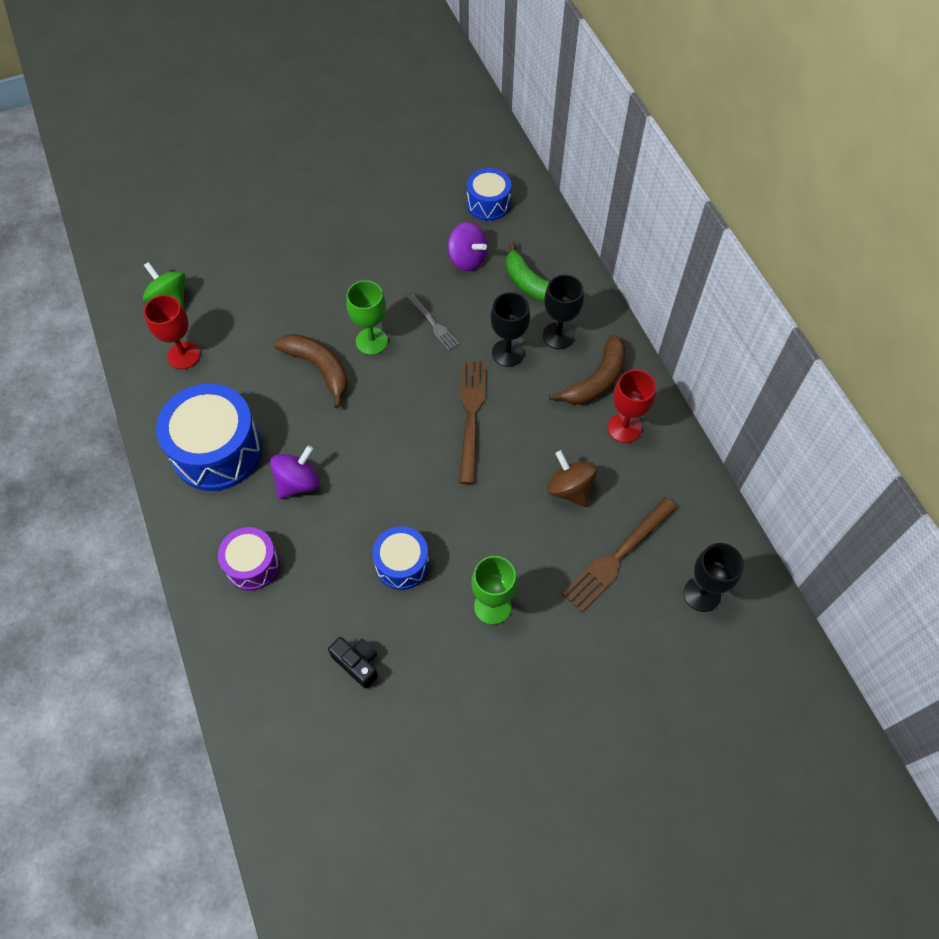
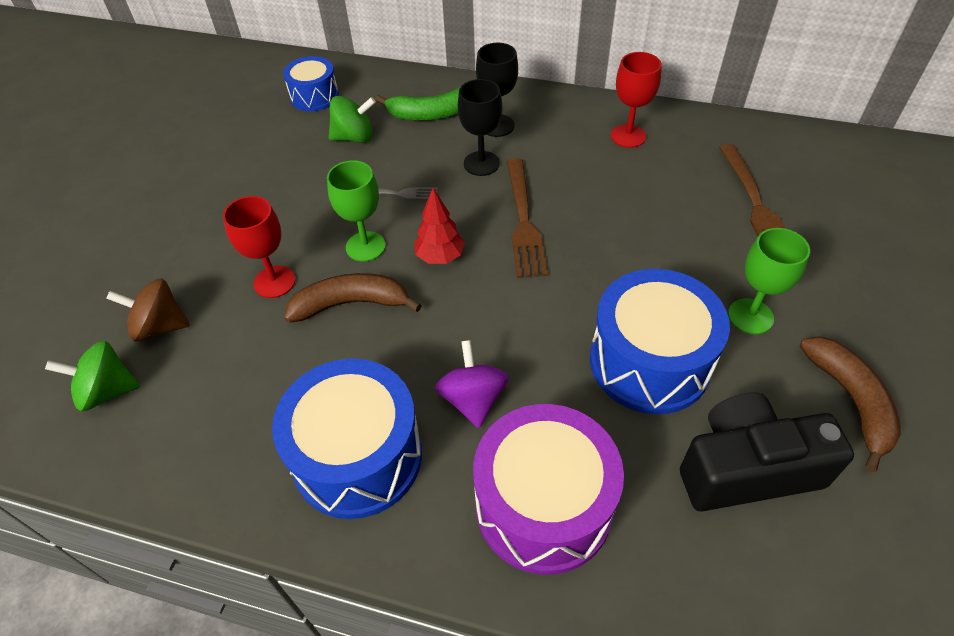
camera: 50 degrees left, 10 degrees down
(184, 355) = (195, 419): red goblet -> red goblet (274, 282)
(252, 565) = (543, 505): purple drum -> purple drum, size x1.76
(357, 663) = (747, 469): black camera -> black camera, size x2.04
(397, 389) = (440, 257): none -> red tree
(402, 564) = (649, 362): blue drum -> blue drum, size x1.76
(467, 259) = (354, 137): purple spinning top -> green spinning top
(471, 415) = (523, 221): brown fork -> brown fork turned 135 degrees counterclockwise
(570, 489) = (662, 198): brown spinning top -> brown spinning top (160, 326)
(597, 380) = (565, 127): brown banana -> brown banana (850, 401)
(702, 594) = (829, 175): black goblet -> none

